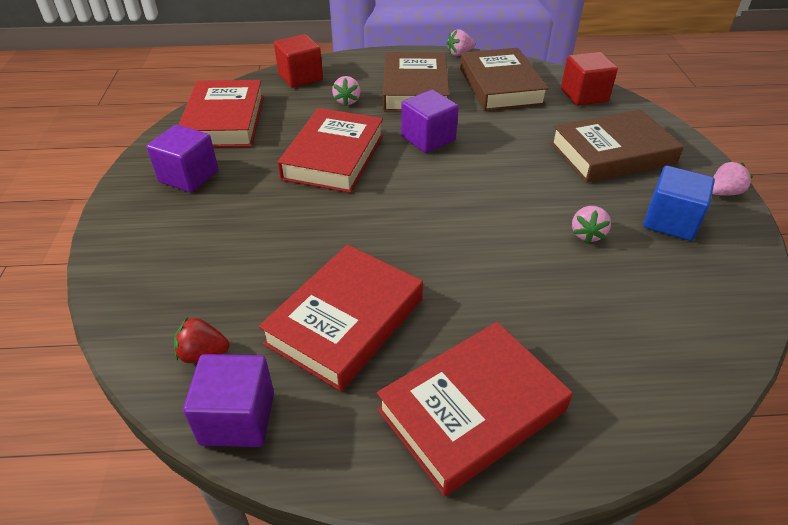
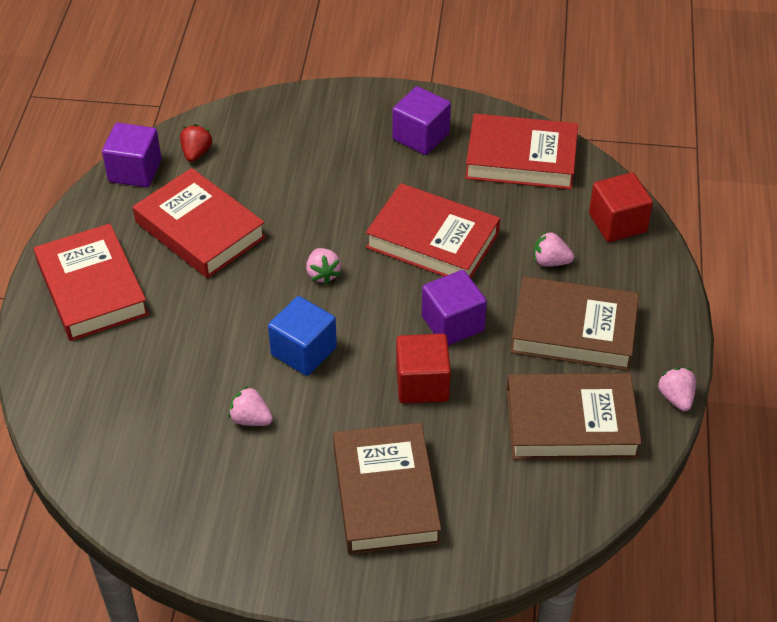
camera: 100 degrees right, 5 degrees up
(584, 95) = (532, 514): red cube -> red cube (422, 384)
(670, 221) = (249, 500): blue cube -> blue cube (303, 351)
(723, 193) = (282, 577): pink strawberry -> pink strawberry (323, 274)

